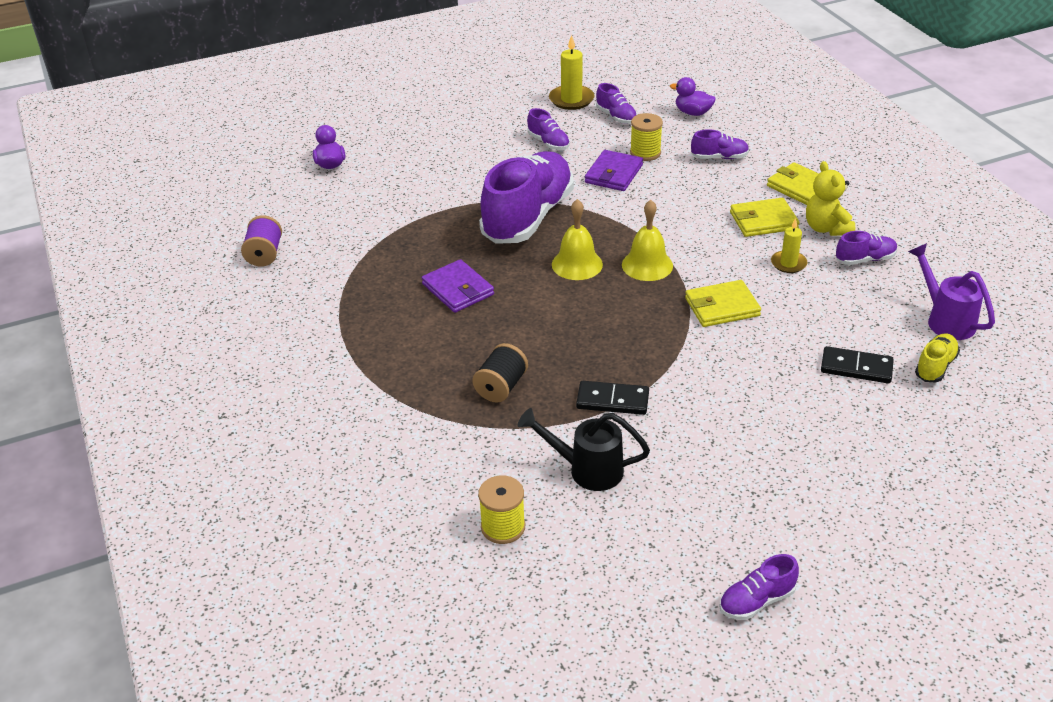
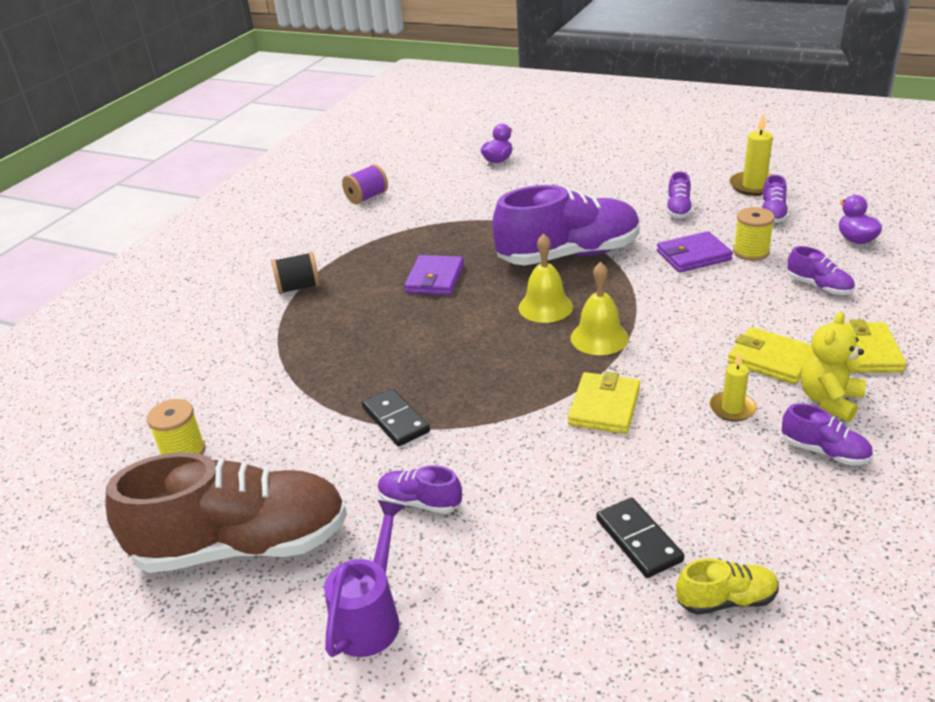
camera: 50 degrees right, 5 degrees down
(501, 387) = (346, 360): black spool -> black spool (299, 287)
(586, 470) = (293, 455): black watering can -> none
(658, 541) = (242, 545): none -> brown shoe
(722, 307) = (604, 406): yellow wallet -> yellow wallet turned 75 degrees clockwise
(756, 601) = (215, 654): purple shoe -> purple shoe (420, 502)
(945, 319) = (821, 564): purple watering can -> purple watering can (371, 615)

